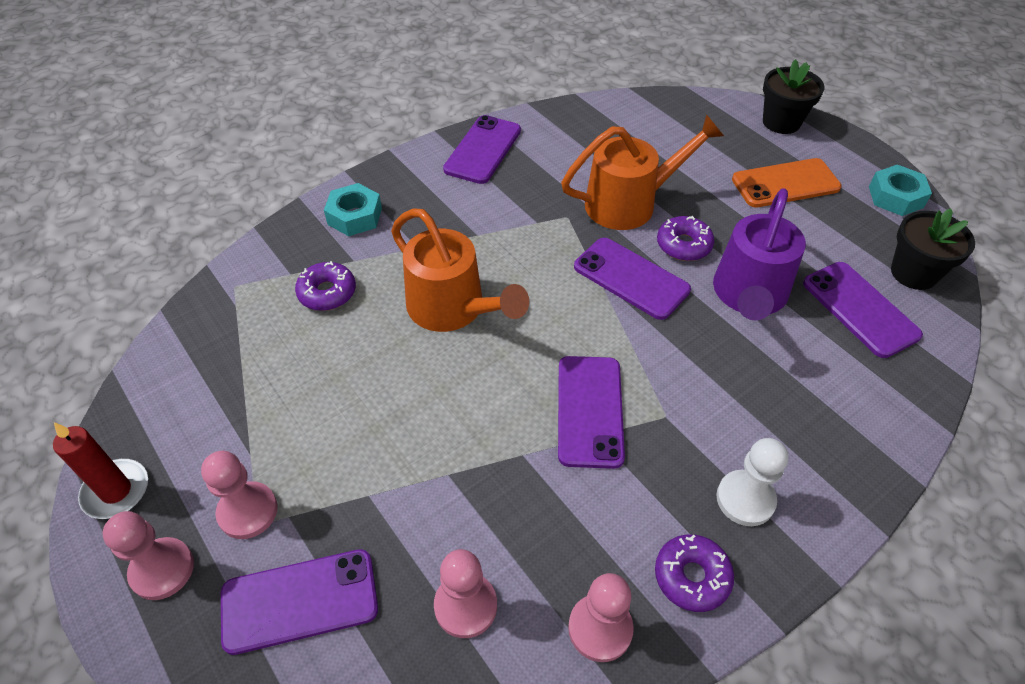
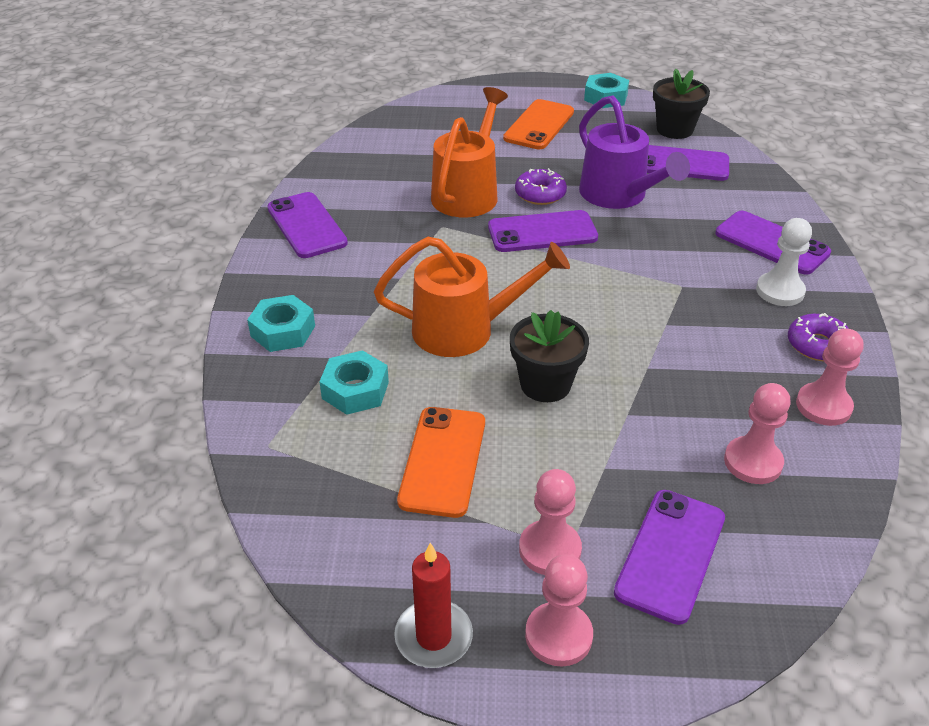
camera: 50 degrees left, 10 degrees down
(293, 388) = (443, 461): none -> orange phone
(327, 292) = (355, 390): purple donut -> turquoise nut
(590, 411) = (642, 315): purple phone -> purple phone (771, 243)
(781, 122) = (480, 93): black flower pot -> black flower pot (545, 384)

